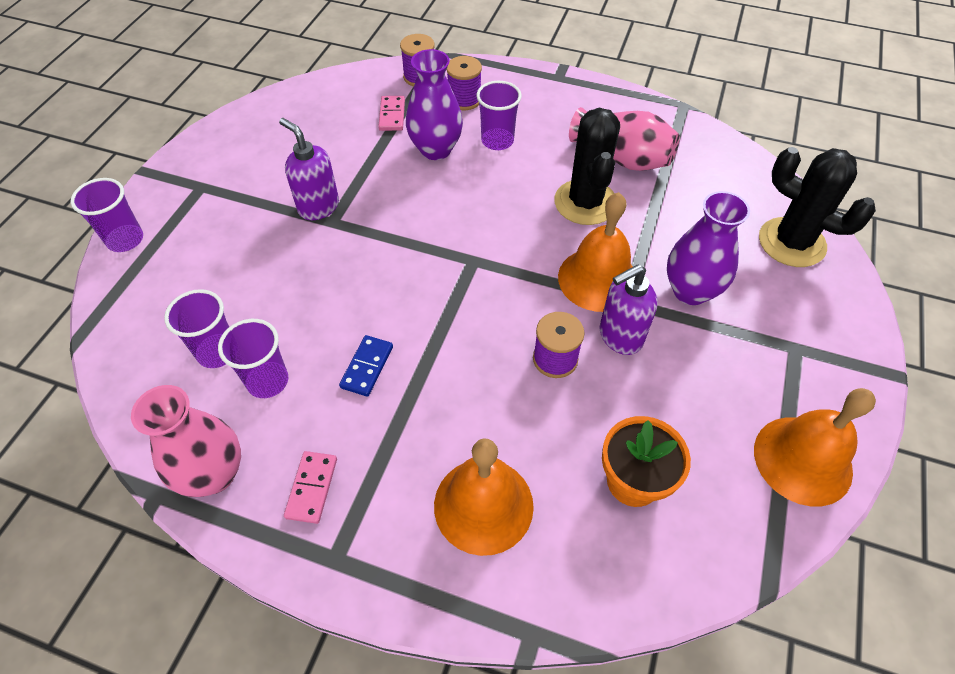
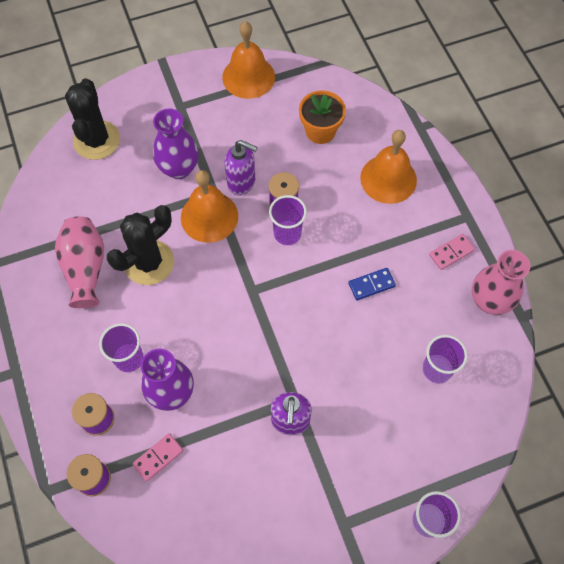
camera: 130 degrees left, 10 degrees up
(267, 381) = (426, 325): purple cup -> purple cup (287, 233)

